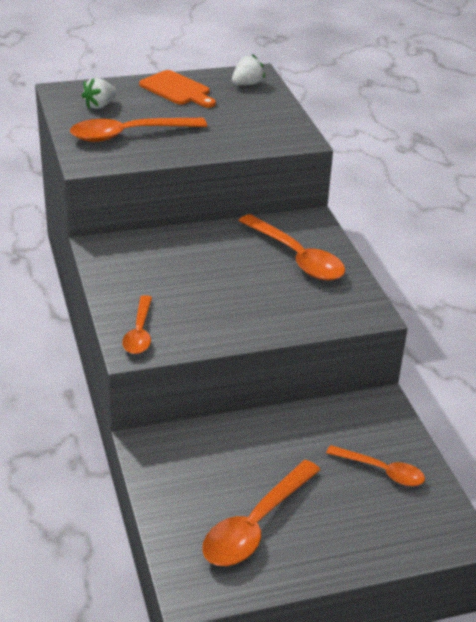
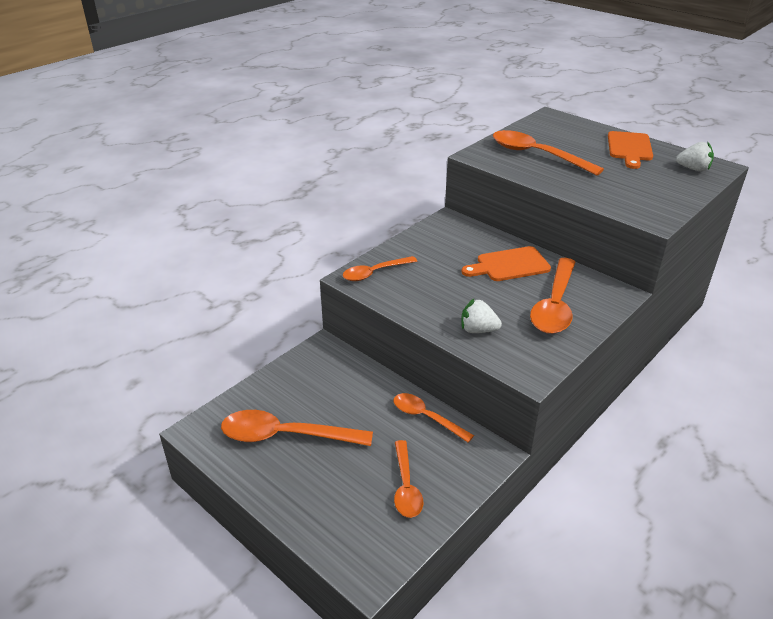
camera: 60 degrees right, 0 degrees up
(100, 106) = (555, 133): white strawberry -> white strawberry (478, 330)
(215, 250) = (509, 265): none -> orange cutting board
(309, 419) = (426, 417): none -> orange spoon

